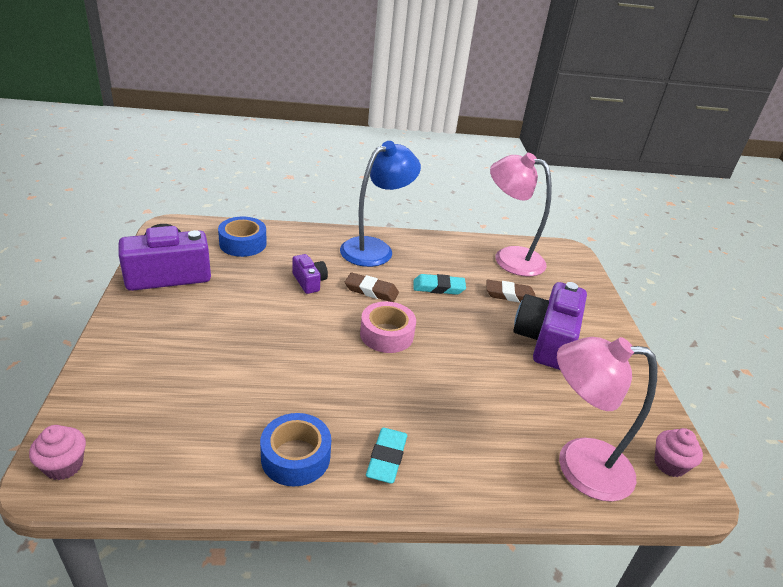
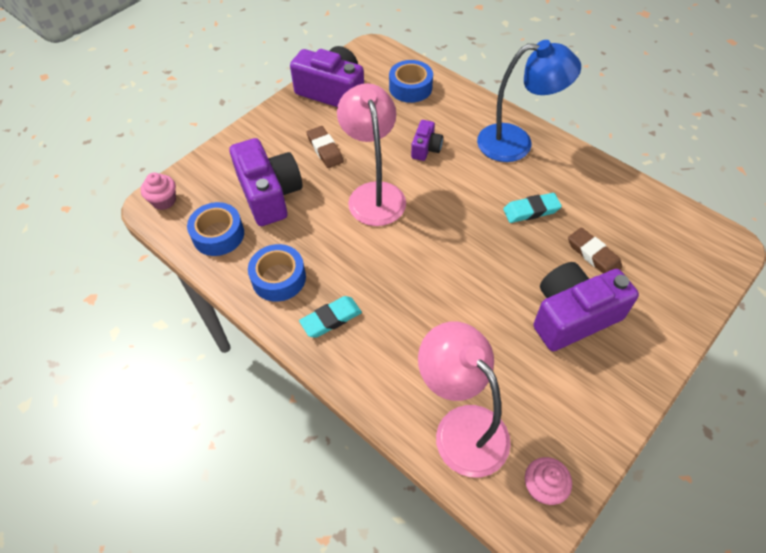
camera: 50 degrees right, 20 degrees up
(179, 459) = (218, 235): none -> blue tape
(198, 389) = (269, 194): none -> purple camera
(371, 291) = (467, 182): brown eraser -> brown eraser (325, 149)
(386, 334) = (436, 227): pink tape -> none
(438, 287) = (531, 210): turquoise eraser -> turquoise eraser turned 60 degrees counterclockwise
(509, 257) = (645, 217): pink lamp -> pink lamp (374, 194)

